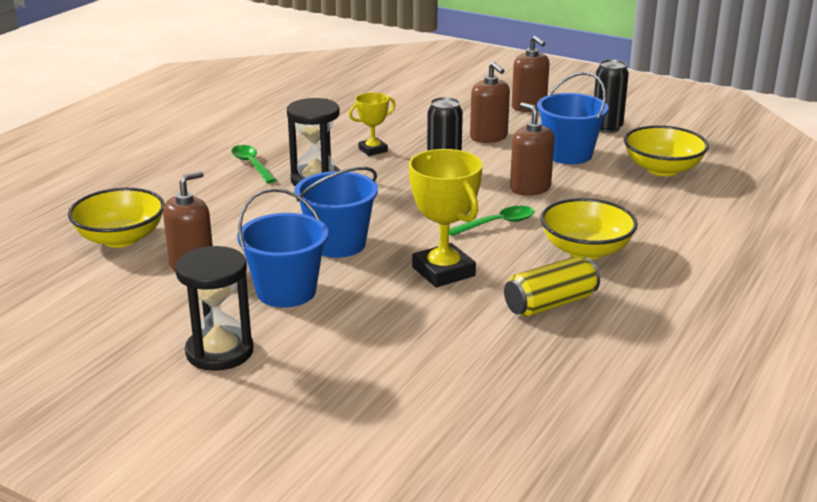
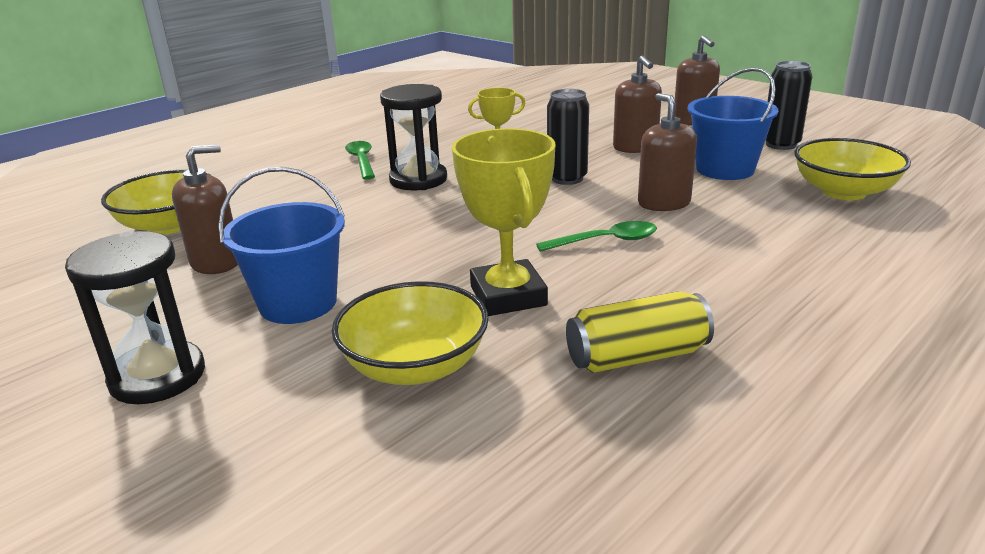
camera: 15 degrees right, 0 degrees up
(338, 244) = (398, 250): blue bucket -> none
(585, 250) = (713, 284): yellow bowl -> yellow bowl (415, 366)

